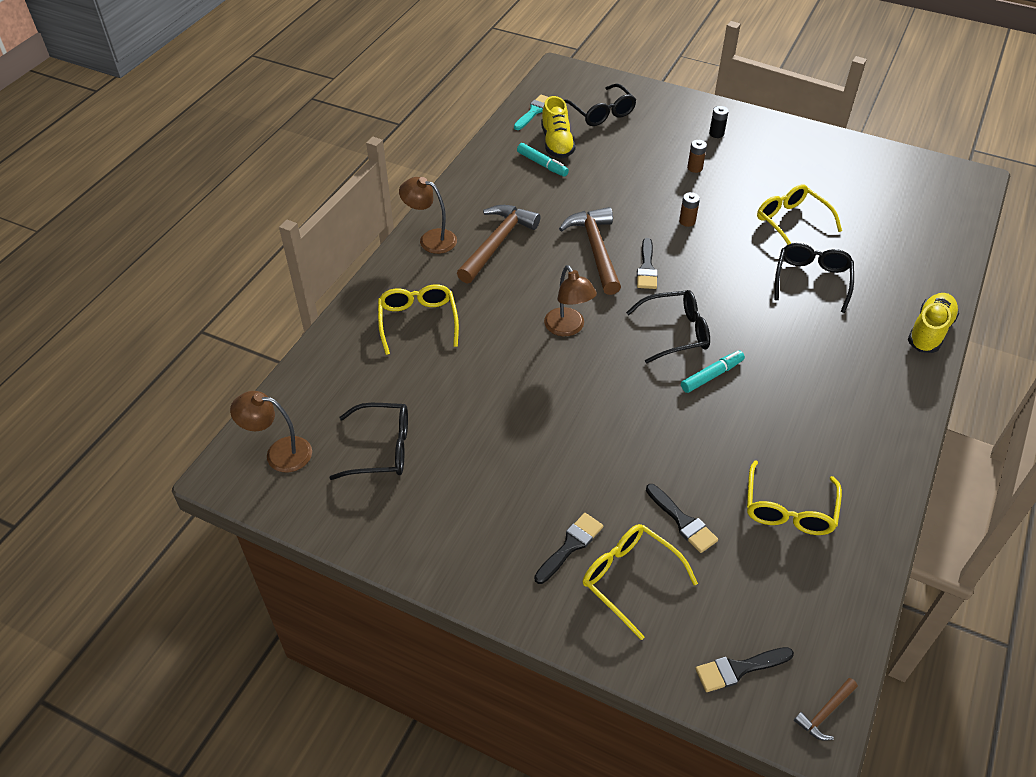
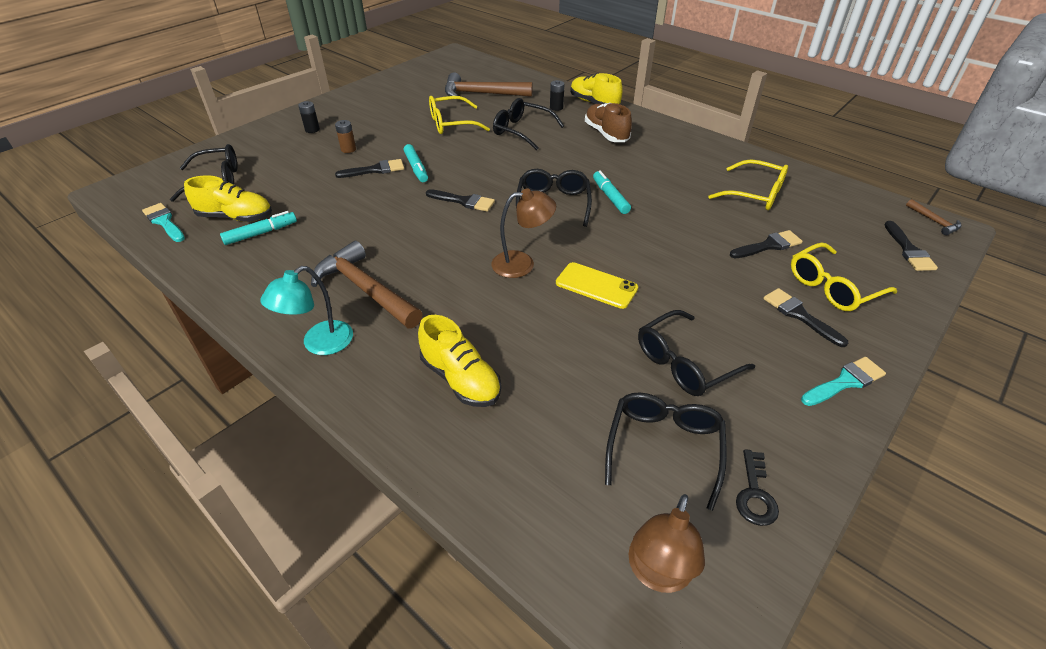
camera: 75 degrees left, 5 degrees down
(350, 506) = (755, 494): none -> black key
(418, 321) = (460, 379): yellow glasses -> yellow shoe
(430, 239) = (319, 344): brown lamp -> turquoise lamp
(475, 456) = (684, 363): none -> black glasses
(487, 577) = (845, 381): none -> turquoise brush
(556, 384) = (596, 286): none -> yellow phone
(595, 249) = (420, 225): brown hammer -> brown hammer (481, 94)
(669, 196) = (375, 170): none -> black brush
(687, 221) = (416, 168): brown battery -> turquoise marker
(853, 354) = (606, 134): none -> brown shoe
(891, 299) = (556, 107): none -> black battery

